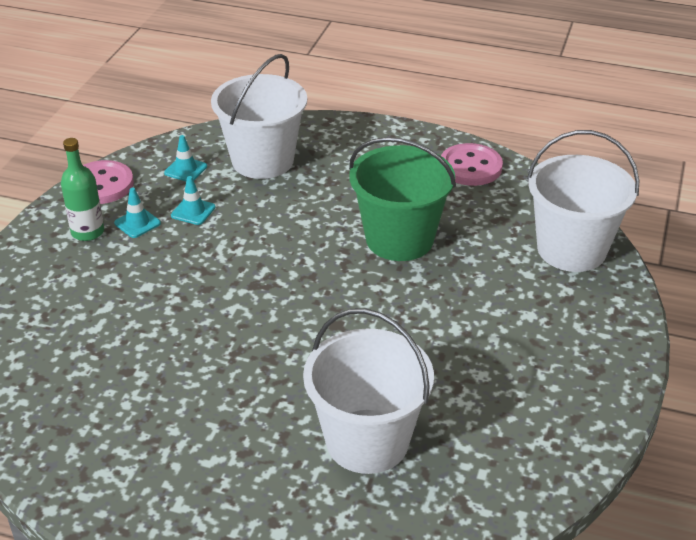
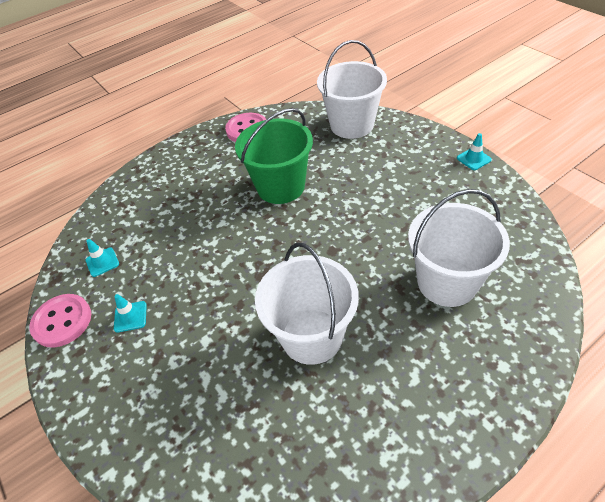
camera: 50 degrees left, 10 degrees up
(87, 232) = (107, 354): green bottle -> none
(193, 211) = (152, 277): turquoise traffic cone -> turquoise traffic cone (473, 159)
(262, 160) = (139, 216): white bucket -> white bucket (311, 336)

